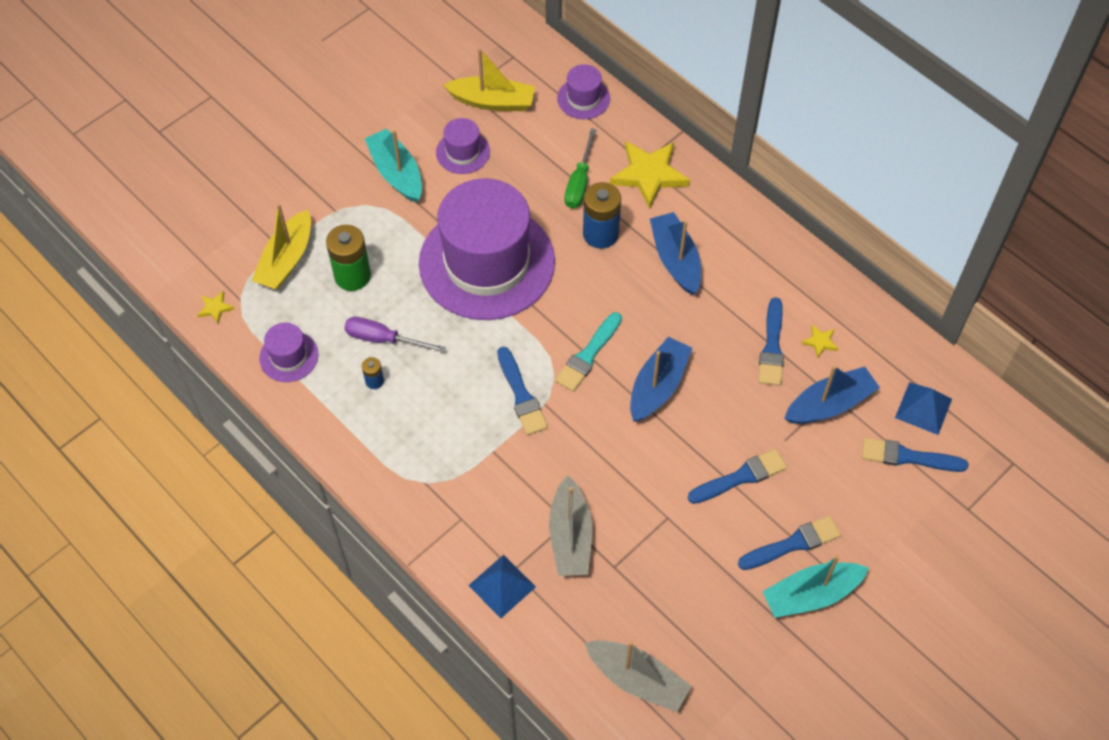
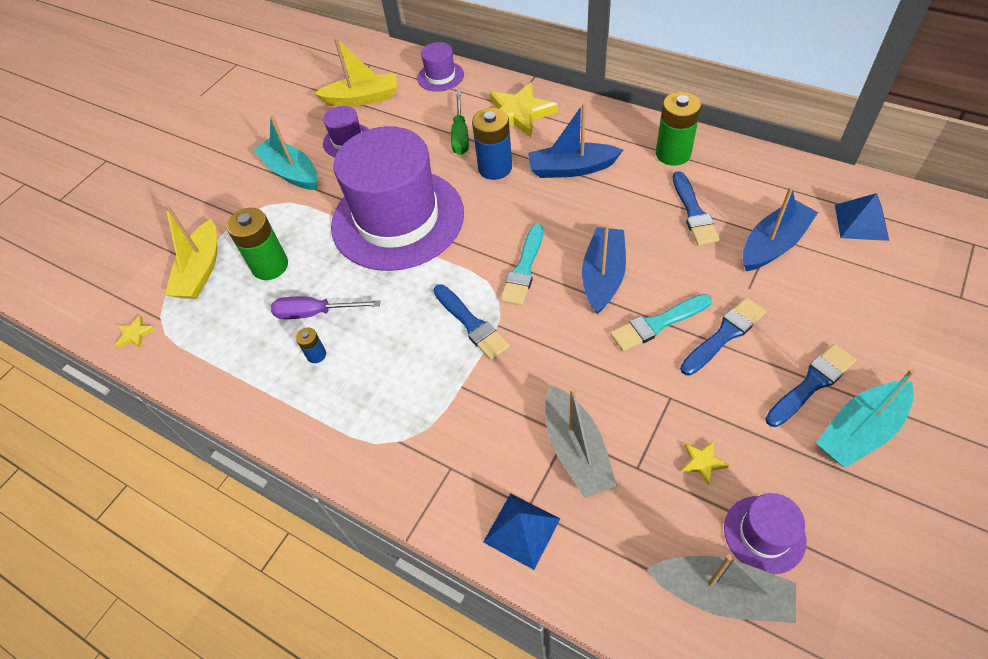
camera: 10 degrees left, 5 degrees down
(289, 356) = (221, 357): purple hat -> purple hat (764, 534)
(675, 259) = (571, 168): blue boat -> blue boat turned 60 degrees counterclockwise
(687, 448) = (657, 324): none -> turquoise brush
(783, 275) = (673, 154): none -> green battery
(820, 342) = (735, 196): yellow star -> yellow star (702, 462)
(908, 457) = (874, 268): blue brush -> none

